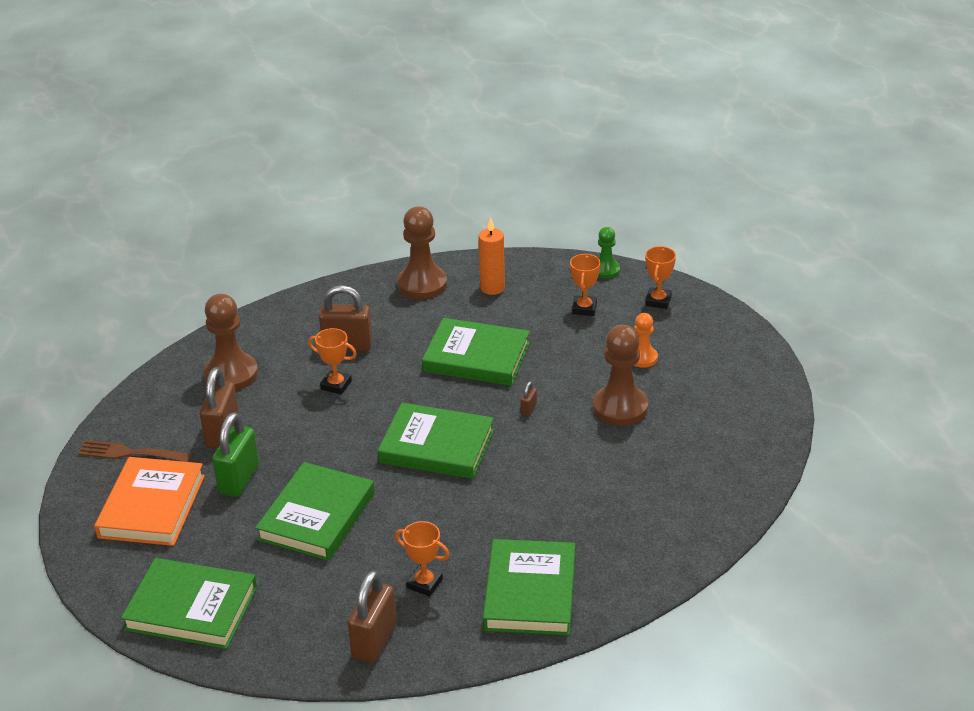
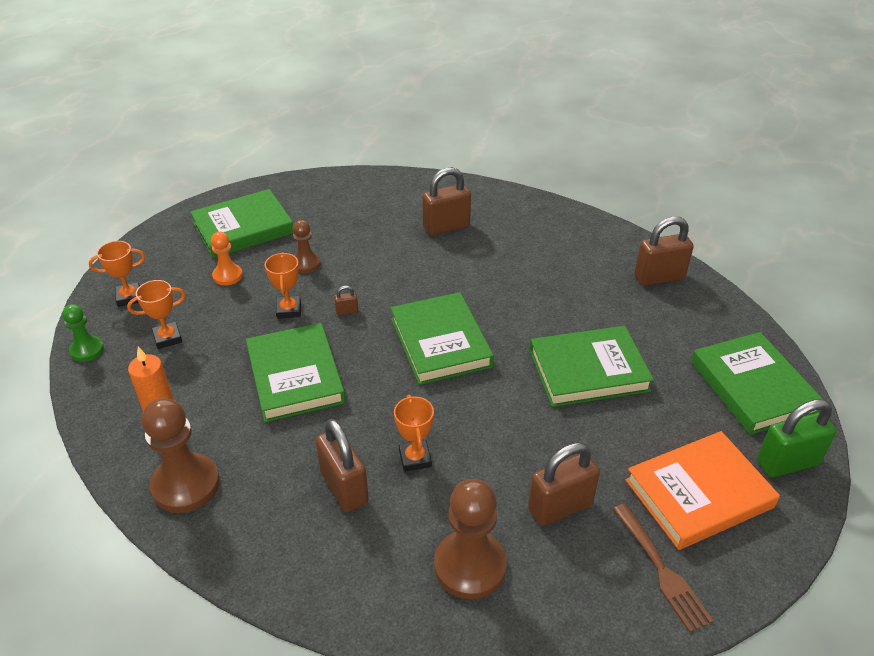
camera: 125 degrees left, 5 degrees up
(239, 479) = (602, 450): green padlock -> green padlock (787, 463)
(424, 583) = (586, 279): orange trophy -> orange trophy (289, 310)
(530, 592) = (541, 231): green book -> green book (243, 228)
(599, 523) = (446, 227): none -> brown padlock
(620, 407) = (306, 264): brown pawn -> brown pawn, size x0.56

